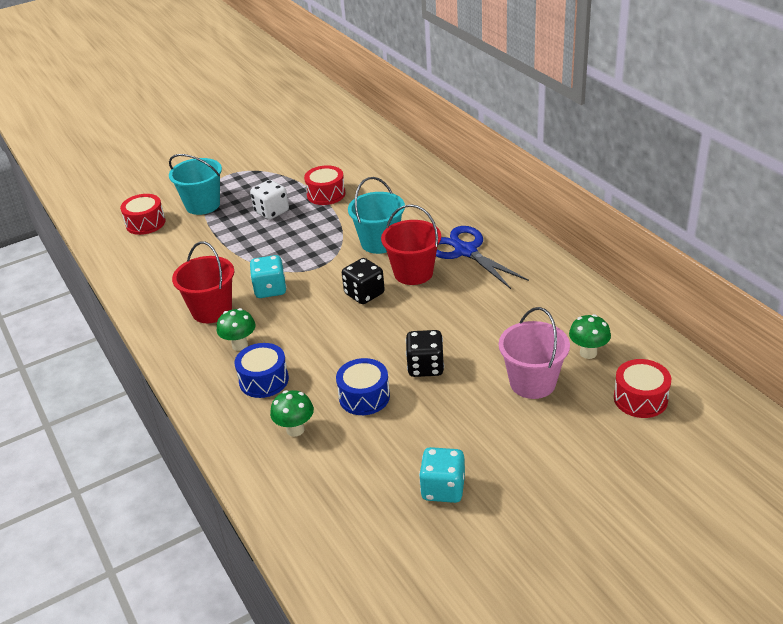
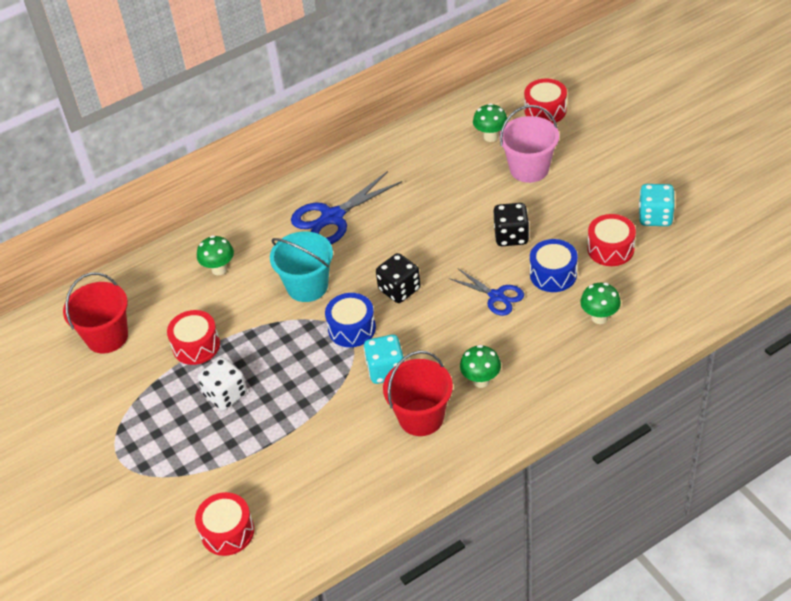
camera: 90 degrees left, 10 degrees up
(203, 205) = (194, 473): turquoise bucket -> none
(264, 380) = (534, 351): blue drum -> blue drum (352, 328)
(342, 355) = (496, 296): none -> blue scissors
(395, 444) = (610, 249): none -> red drum
(408, 197) = (219, 269): none -> green mushroom
(413, 273) = (366, 254): red bucket -> red bucket (107, 337)

